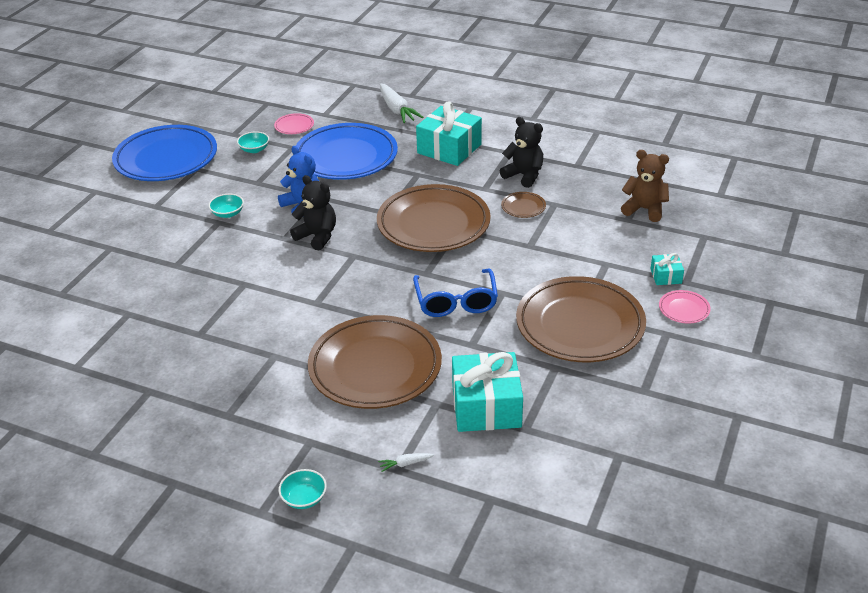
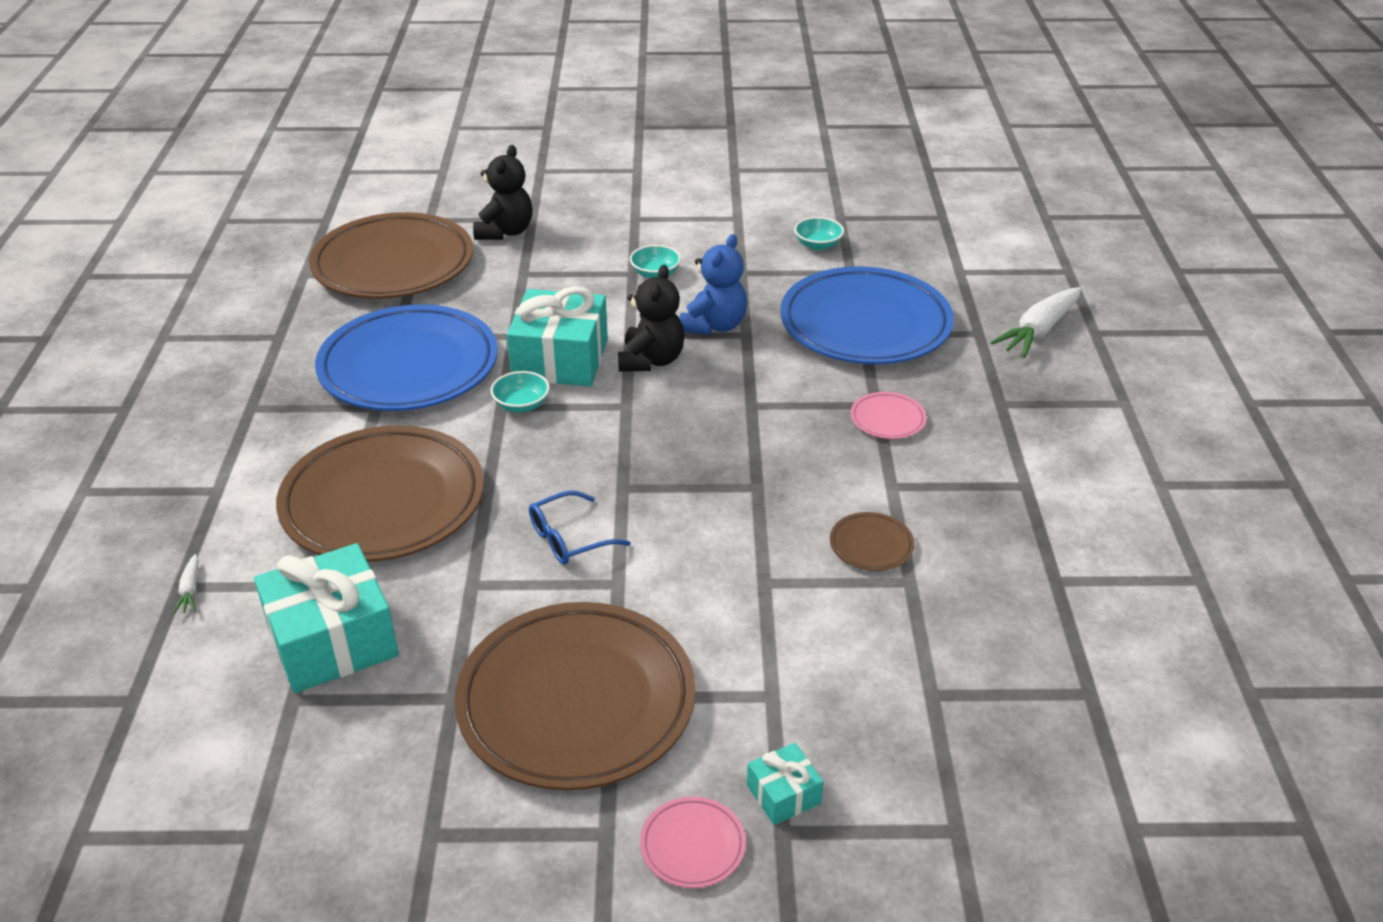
camera: 65 degrees right, 0 degrees up
(166, 159) = (742, 190): blue plate -> blue plate (409, 367)
(294, 126) = (904, 257): pink plate -> pink plate (887, 419)
(304, 498) = (111, 518): turquoise bowl -> turquoise bowl (521, 405)
(405, 464) = (190, 590): white carrot -> white carrot turned 150 degrees counterclockwise
(433, 224) = (754, 459): brown plate -> brown plate (393, 264)
(449, 149) = (976, 416): turquoise gift -> turquoise gift (560, 359)
(456, 301) = (569, 538): blue glasses -> blue glasses, size x0.66
(524, 175) = (967, 521): black teddy bear -> black teddy bear (505, 232)
(644, 209) = (984, 712): brown teddy bear -> none

